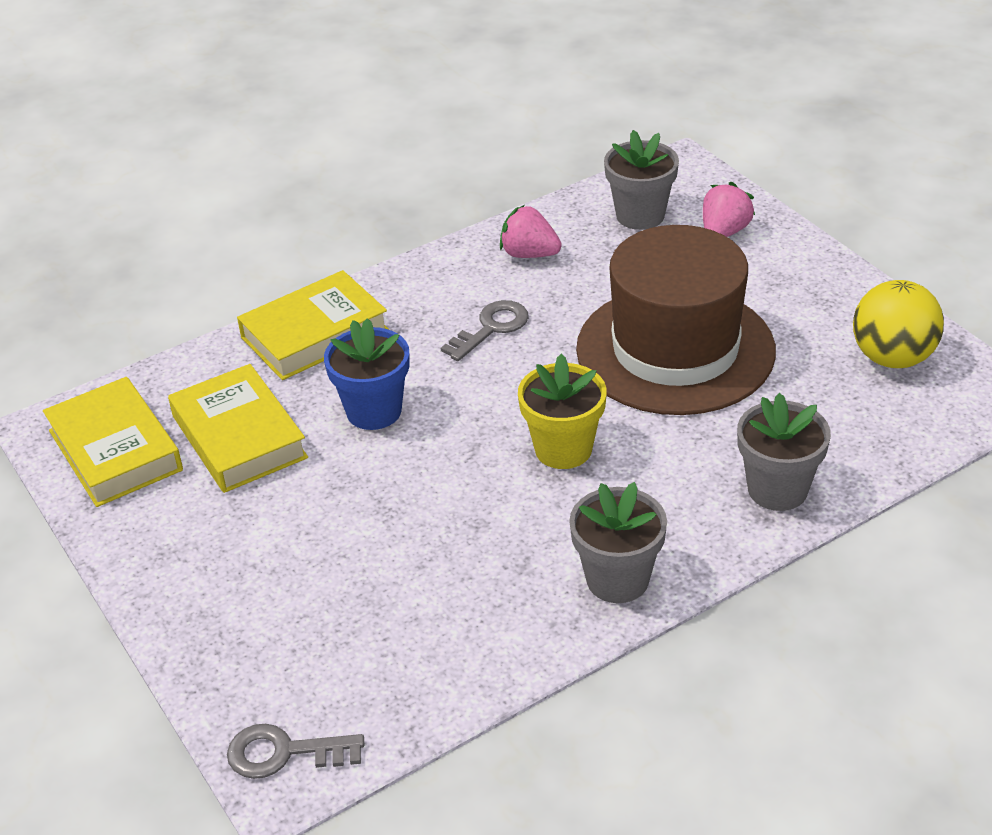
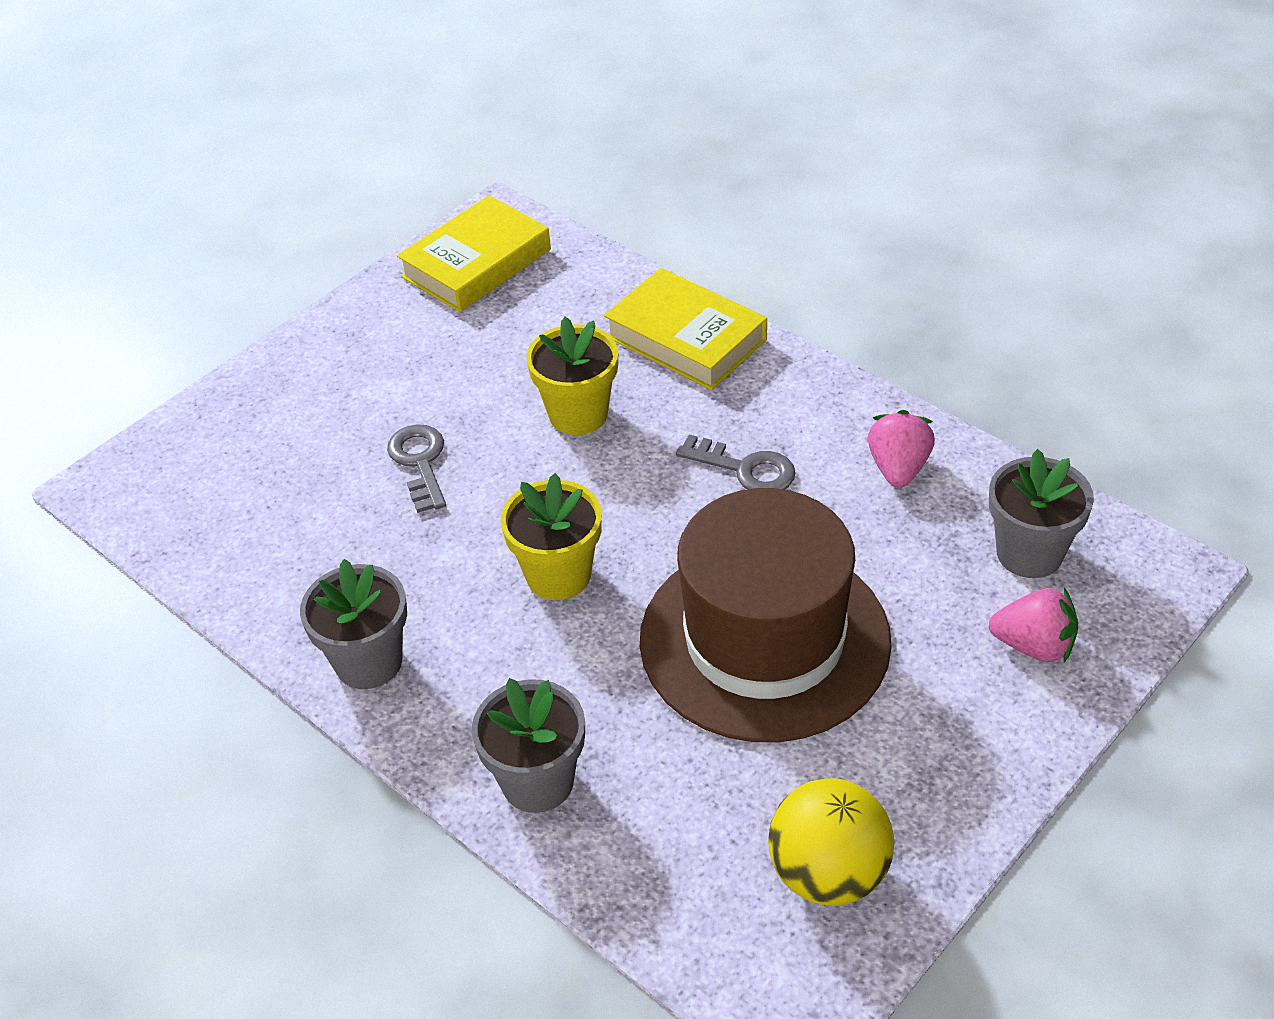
camera: 75 degrees right, 5 degrees up
(239, 437) = (515, 334): yellow book -> none
(284, 753) = (131, 478): grey key -> grey key (420, 462)
(374, 411) = (578, 414): blue flower pot -> yellow flower pot

